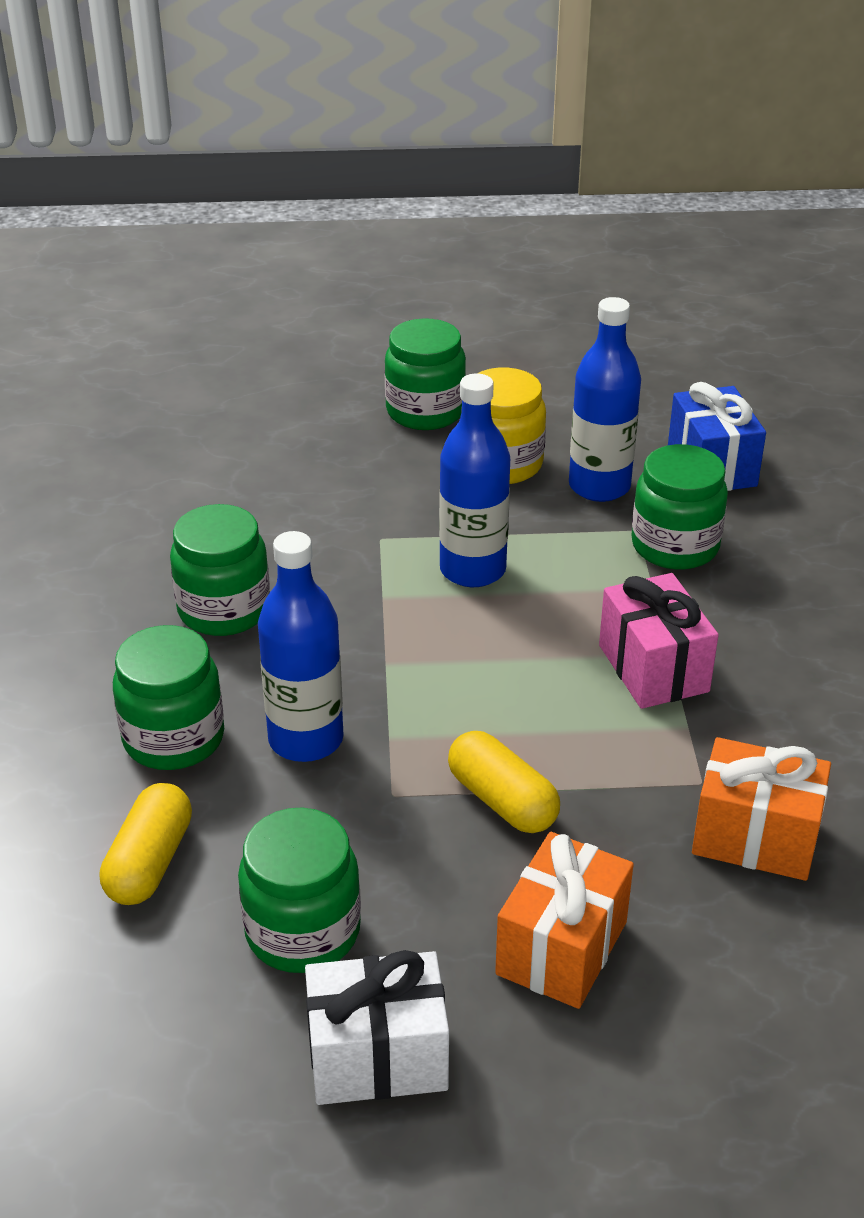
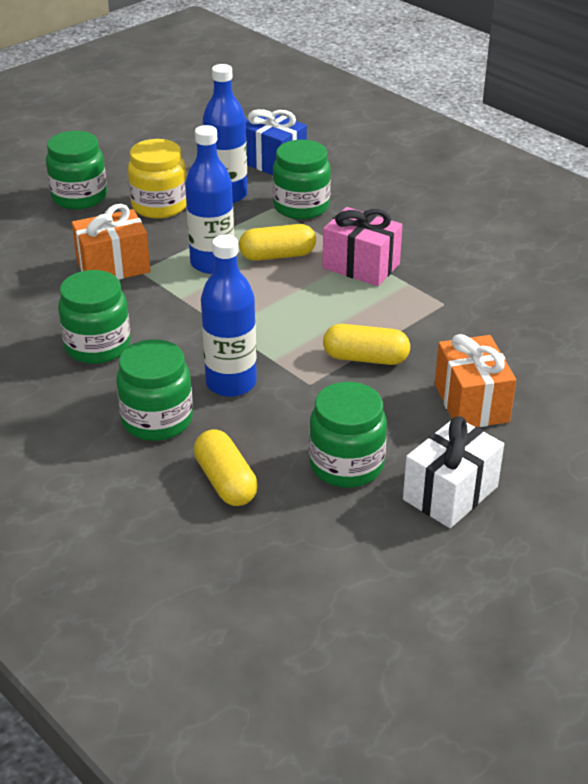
camera: 40 degrees left, 0 degrees up
(563, 599) = (277, 255): none -> yellow capsule
(755, 837) = (494, 314): orange gift -> orange gift (113, 267)

